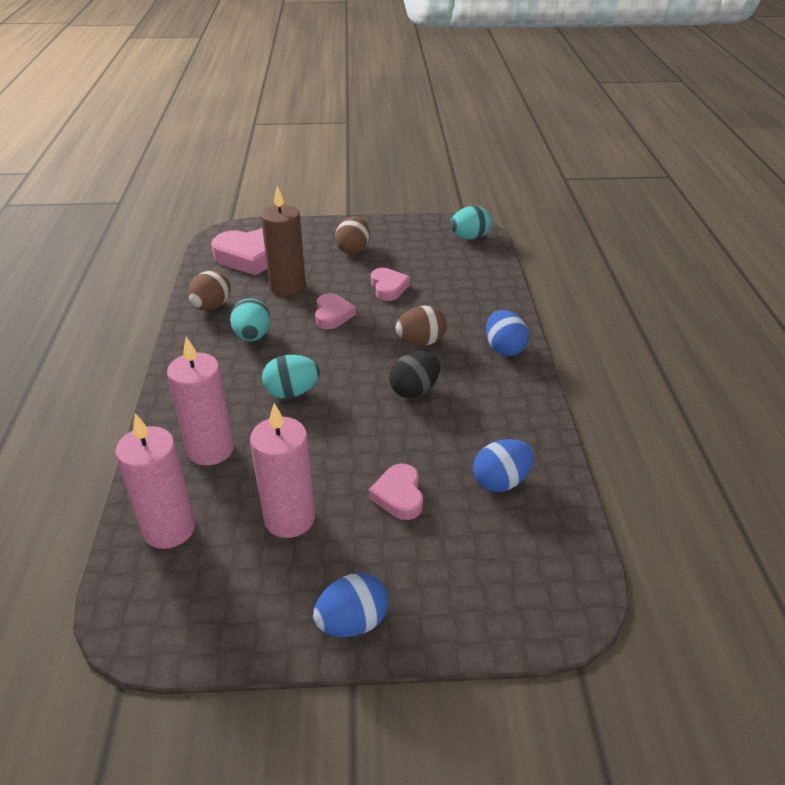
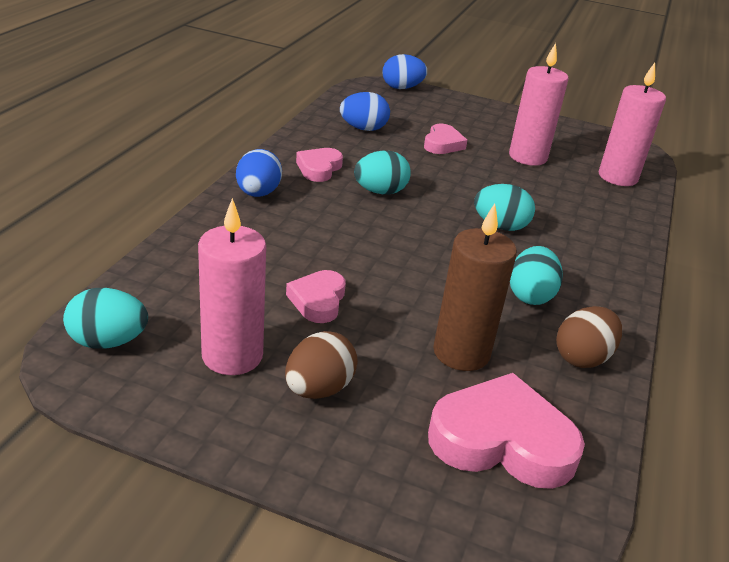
camera: 160 degrees left, 5 degrees down
(210, 449) = (586, 209): pink candle -> pink candle (232, 356)
(332, 315) = (418, 288): pink heart -> pink heart (319, 168)
(352, 622) = (502, 114): blue egg -> blue egg (402, 88)
(414, 390) = (380, 192): black egg -> turquoise egg
(421, 342) = (337, 226): brown egg -> none

